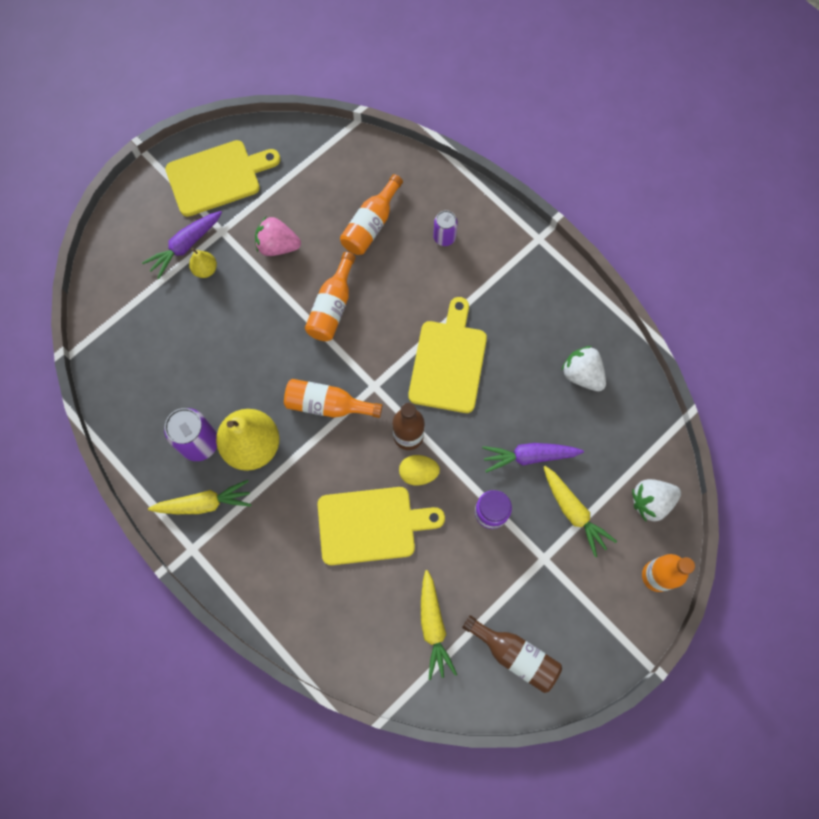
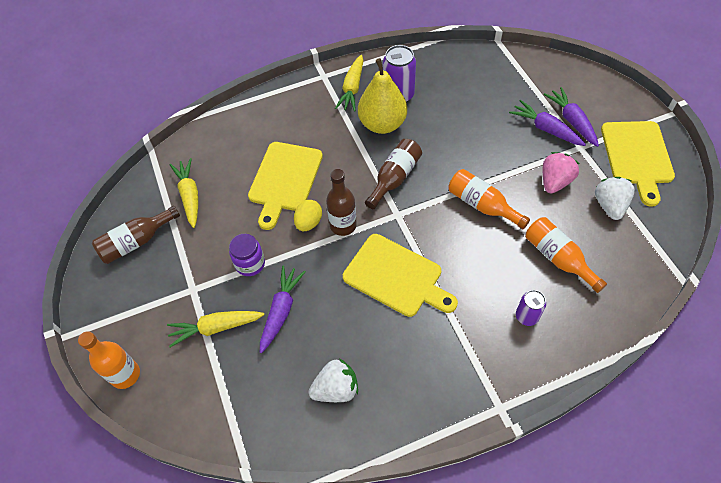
camera: 115 degrees right, 15 degrees down
(205, 269) = (545, 129): yellow pear -> purple carrot
(327, 405) = (394, 178): orange bottle -> brown bottle
(433, 626) = (190, 196): yellow carrot -> yellow carrot turned 60 degrees clockwise
(651, 502) = (188, 399): white strawberry -> white strawberry (609, 205)

